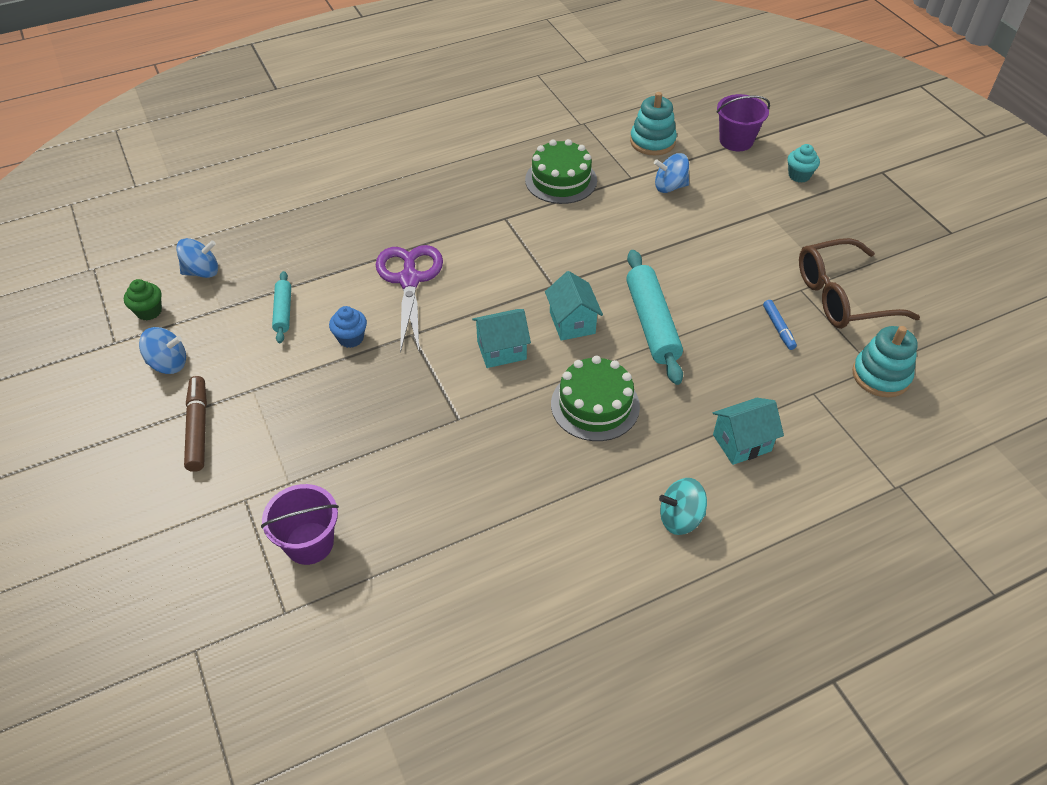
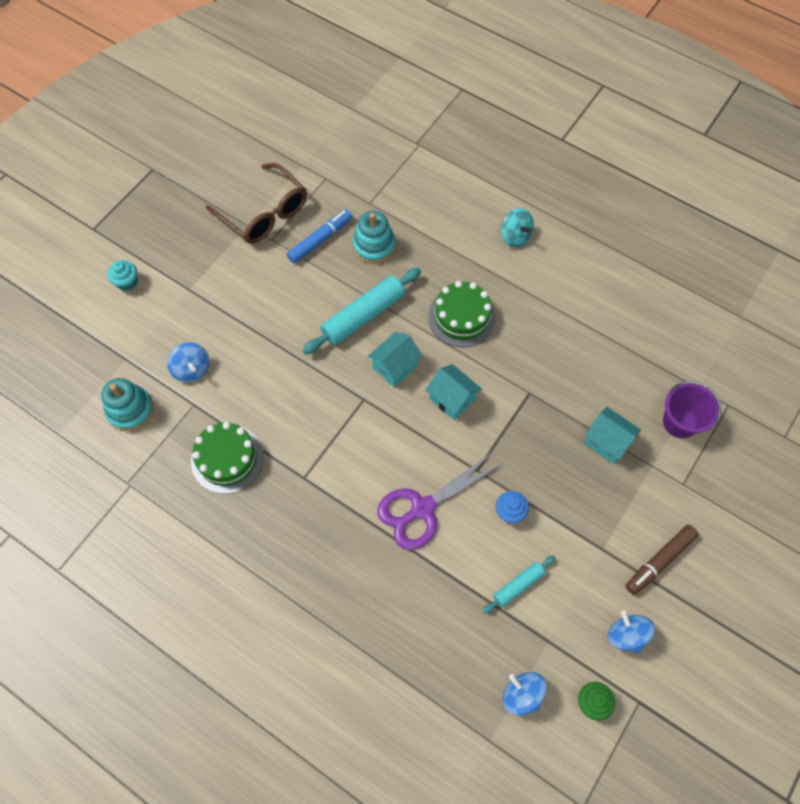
camera: 120 degrees left, 15 degrees up
(736, 141) = (97, 344): purple bucket -> none
(742, 443) = (437, 226): turquoise house -> turquoise house (607, 442)
(778, 328) = (320, 240): blue marker -> blue marker, size x1.62
(881, 375) = (330, 173): turquoise stacking toy -> turquoise stacking toy (374, 246)

